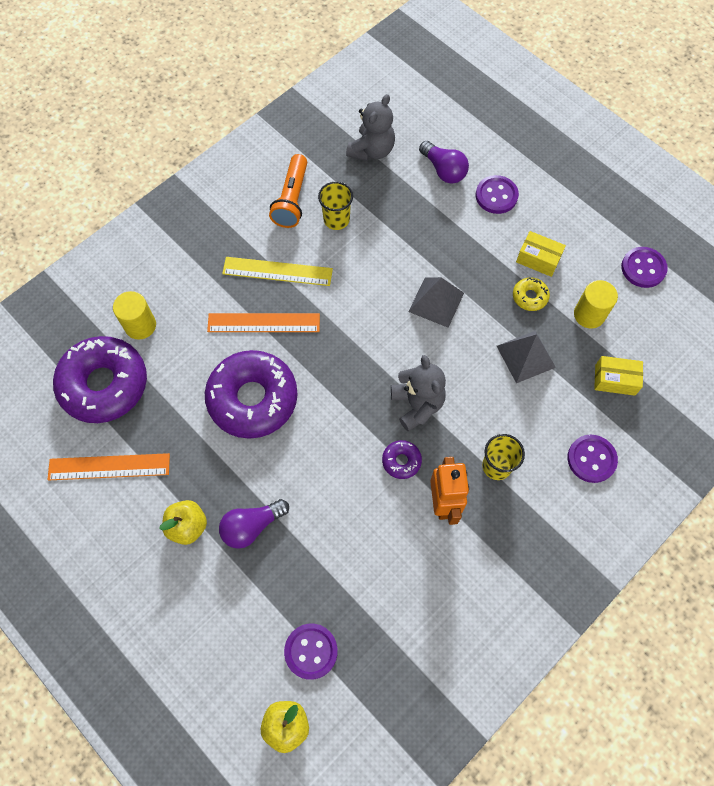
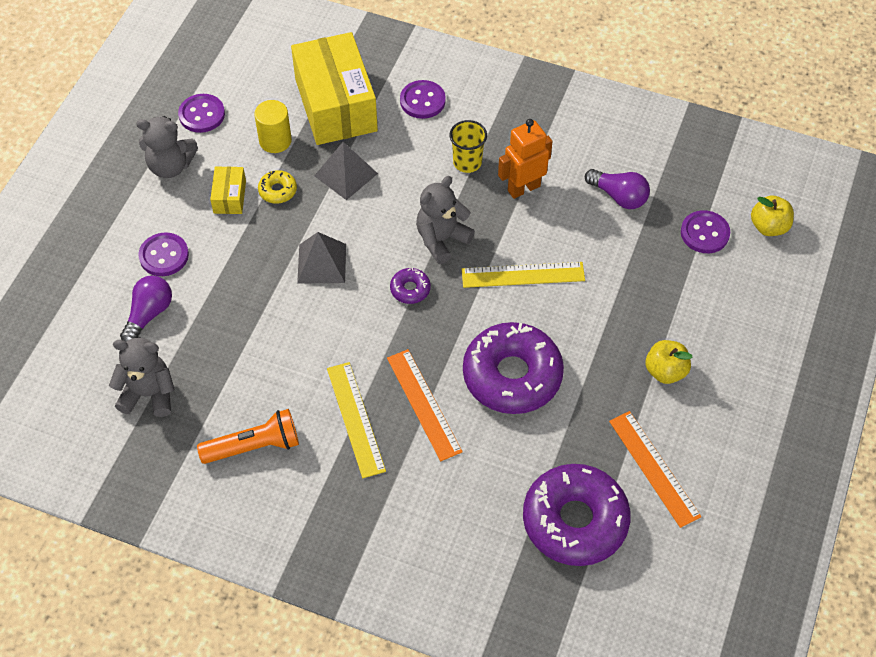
camera: 115 degrees left, 10 degrees down
(140, 325) = (490, 522): yellow cylinder -> none
(252, 526) = (633, 320): purple light bulb -> purple light bulb (619, 196)
(336, 219) = (261, 390): yellow cup -> none
(347, 455) = (523, 275): none -> yellow ruler
(401, 461) = (504, 232): purple donut -> purple donut (410, 289)
(591, 227) = (170, 166): none -> grey teddy bear
(615, 380) = (336, 105): yellow box -> yellow box, size x2.27

